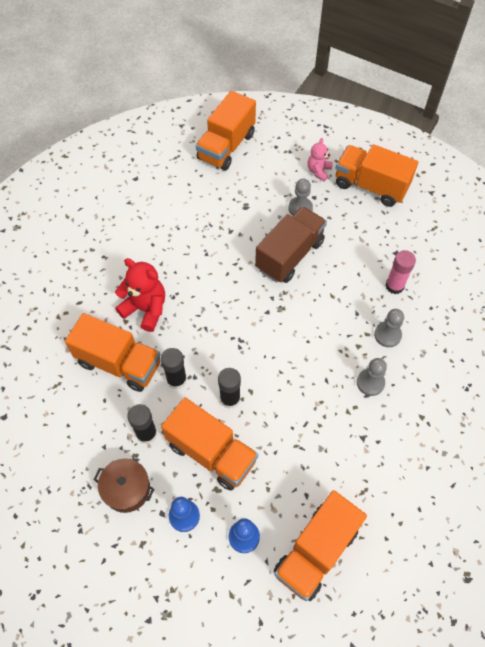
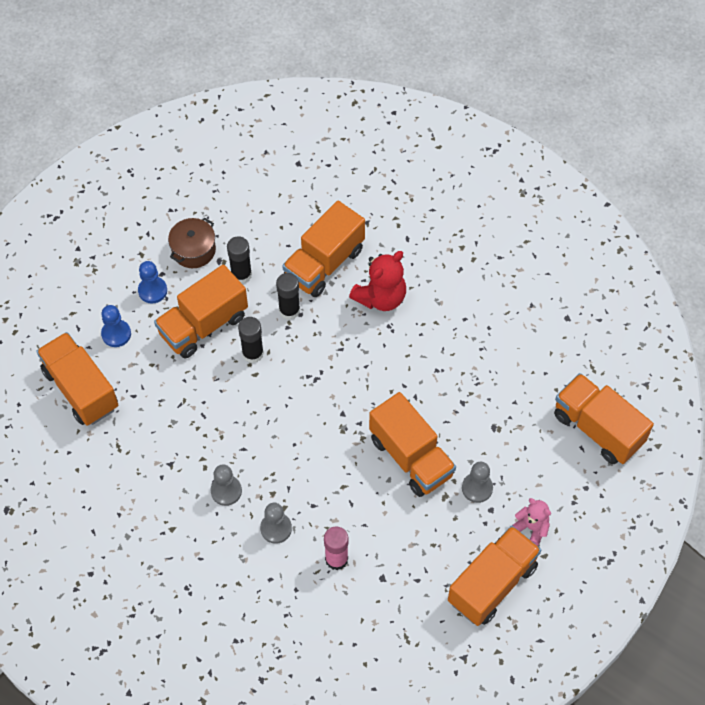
camera: 105 degrees right, 0 degrees up
(289, 255) = (411, 457): brown truck -> orange truck

